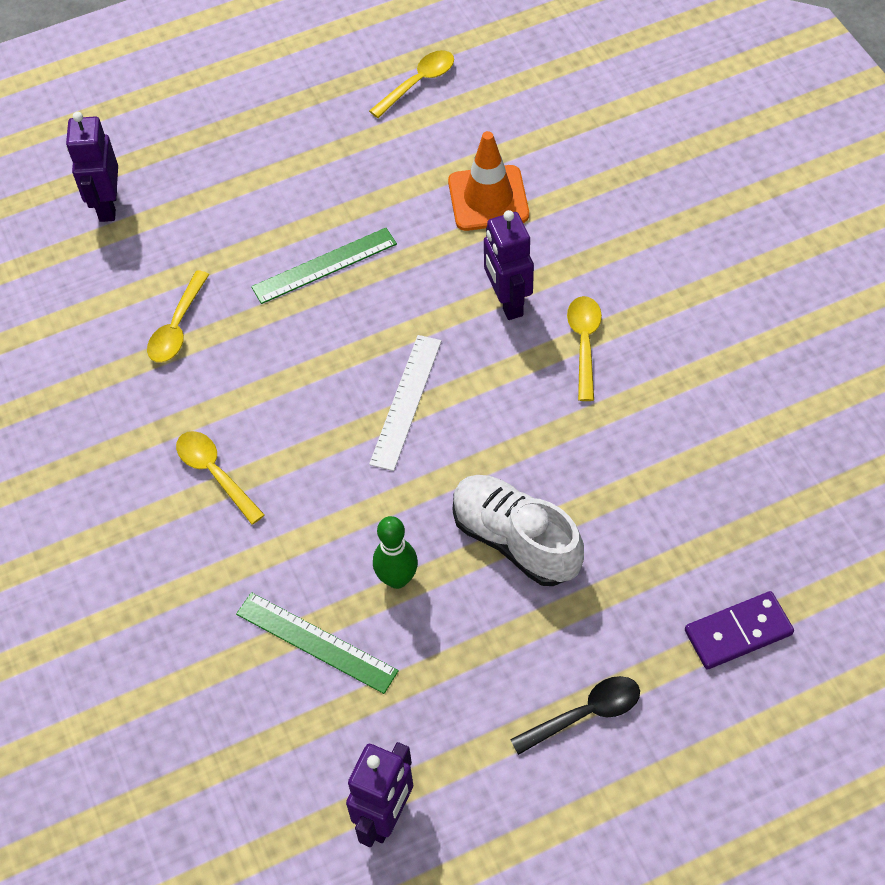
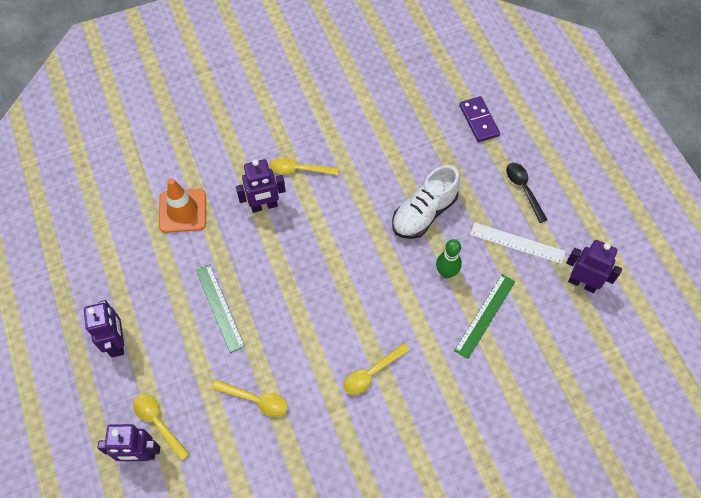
camera: 90 degrees left, 5 degrees up
(268, 156) = (117, 343): none -> purple robot
(406, 401) = (329, 263): white ruler -> white ruler (517, 243)
(418, 83) = (74, 246): yellow spoon -> yellow spoon (158, 423)

